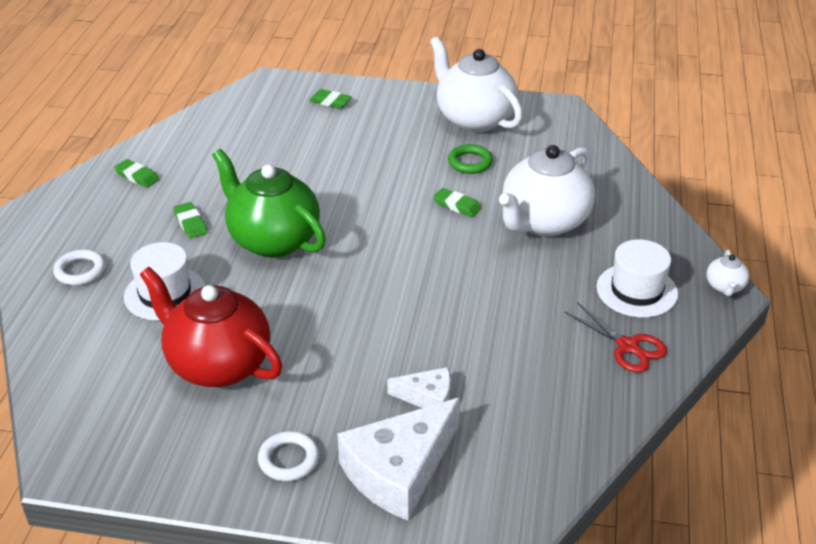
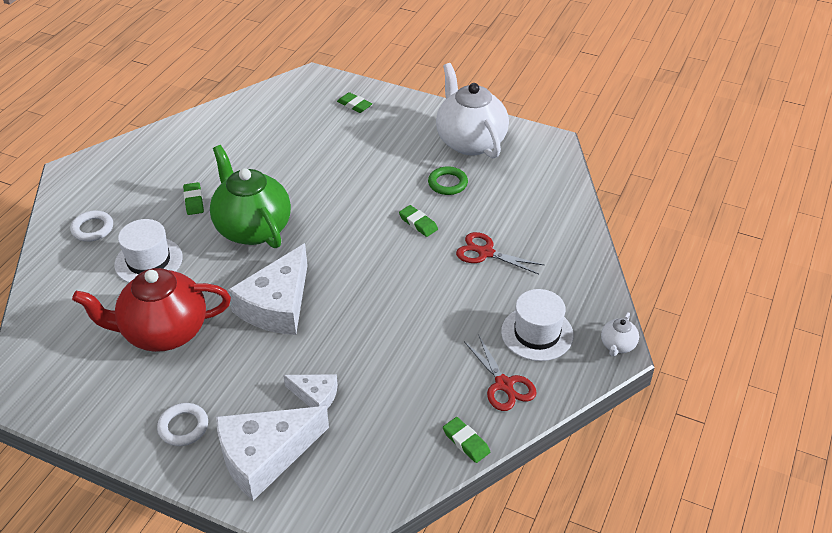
camera: 15 degrees right, 5 degrees up
(137, 176) = (169, 150): green eraser -> green eraser (466, 442)
(218, 364) = (163, 332): red teapot -> red teapot turned 60 degrees counterclockwise
(338, 312) = (277, 305): none -> white cheese
(544, 222) = (485, 253): white teapot -> red scissors

